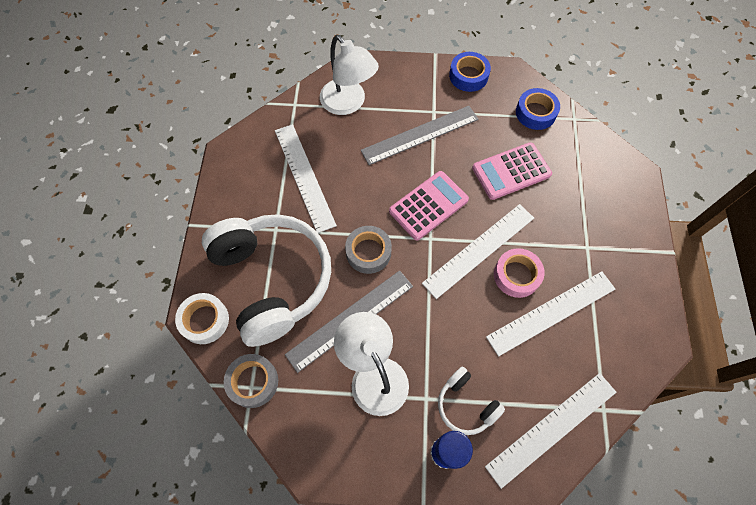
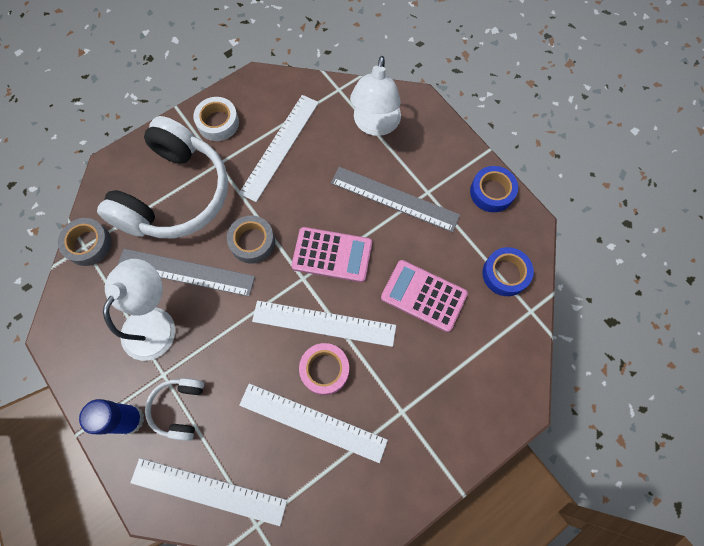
camera: 50 degrees right, 5 degrees up
(204, 320) = (110, 177): white tape -> white tape (218, 123)

